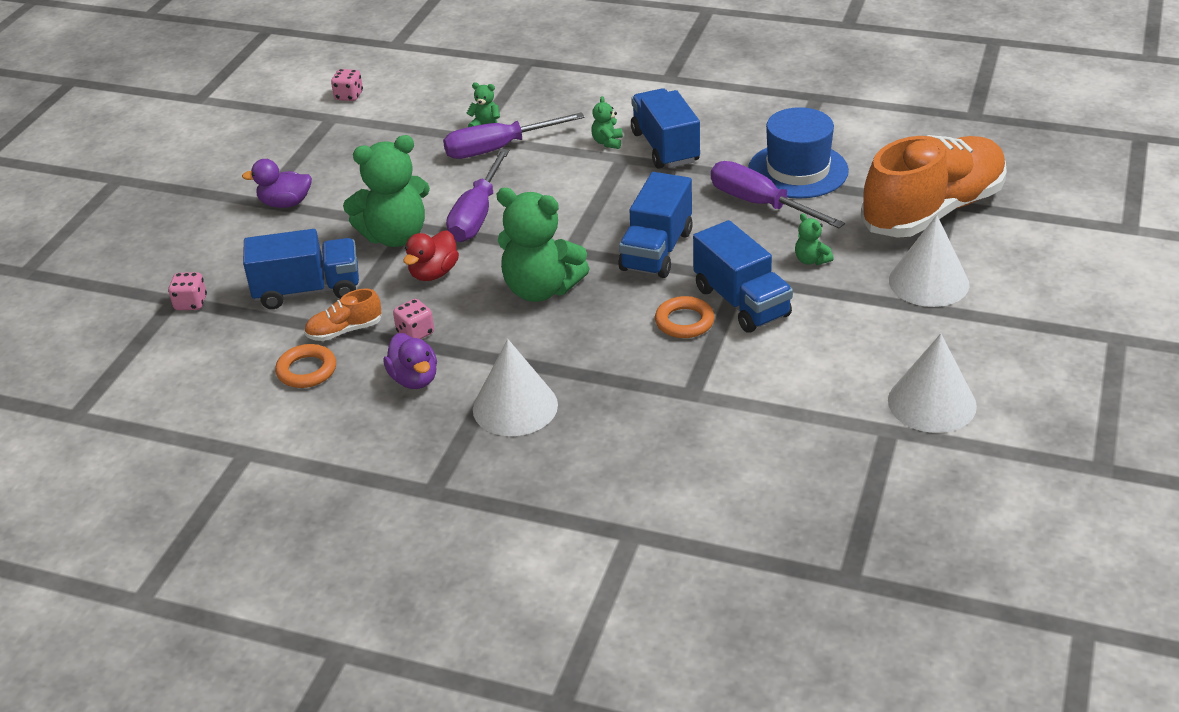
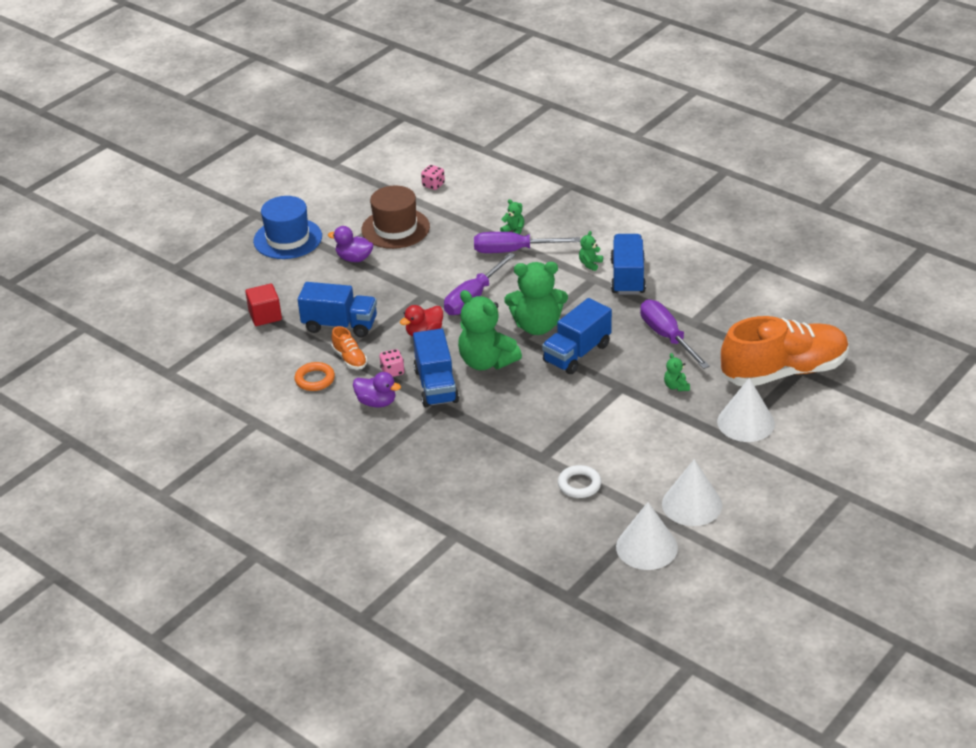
camera: 20 degrees right, 0 degrees up
(191, 303) = (265, 316): pink dice -> red cube
(324, 156) = (395, 228): none -> brown hat
(344, 331) = (350, 359): orange shoe -> orange shoe turned 120 degrees counterclockwise
(395, 236) = (413, 300): green teddy bear -> green teddy bear (537, 326)
(414, 379) = (376, 402): purple duck -> purple duck turned 60 degrees counterclockwise
(515, 407) = (428, 437): white cone -> white cone (646, 547)
(684, 322) = (566, 408): orange ring -> none
(741, 302) = (611, 404): blue truck -> blue truck (436, 386)
(765, 417) = (579, 485): none -> white ring
(798, 170) = (709, 318): blue hat -> blue hat (288, 239)

